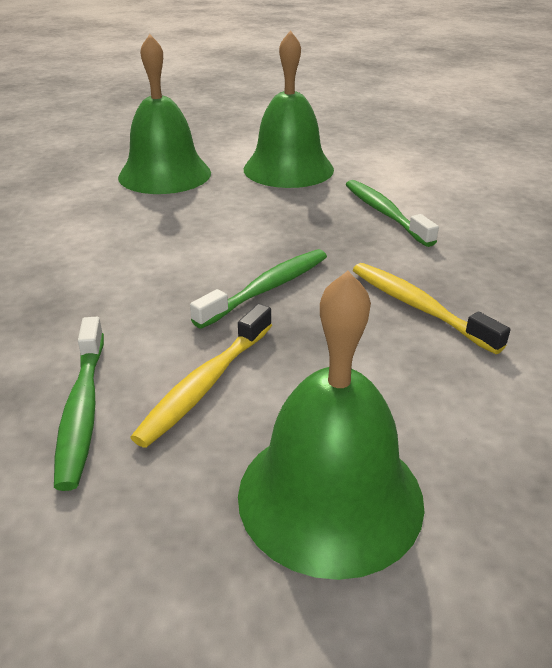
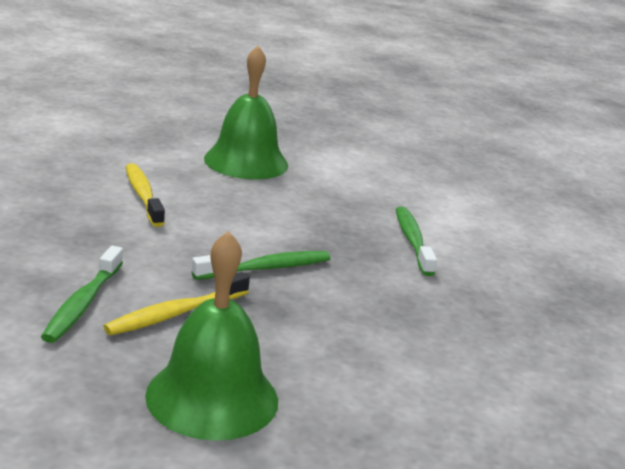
camera: 15 degrees right, 10 degrees down
(288, 169) = (358, 184): green bell -> none
(418, 307) = (375, 314): yellow toothbrush -> yellow toothbrush (143, 195)

